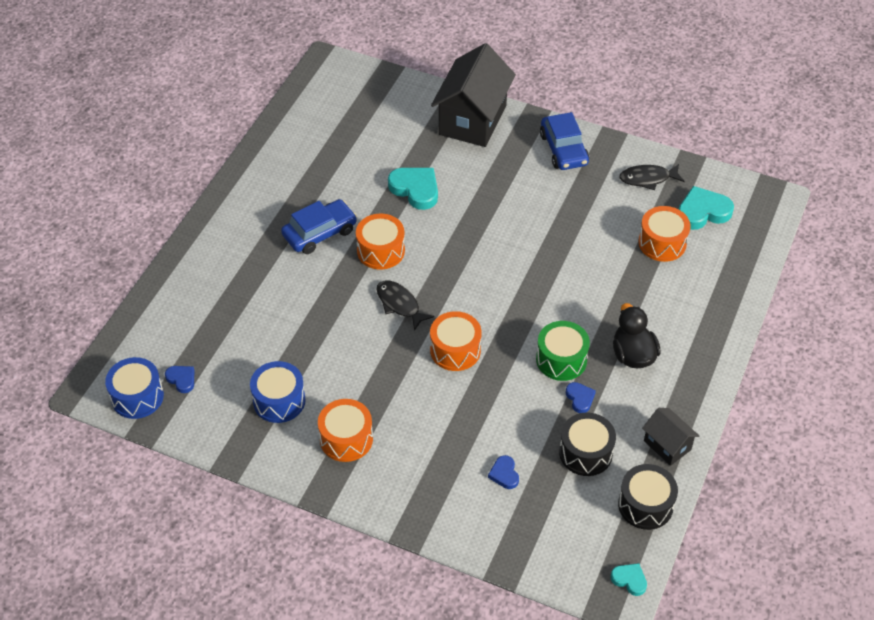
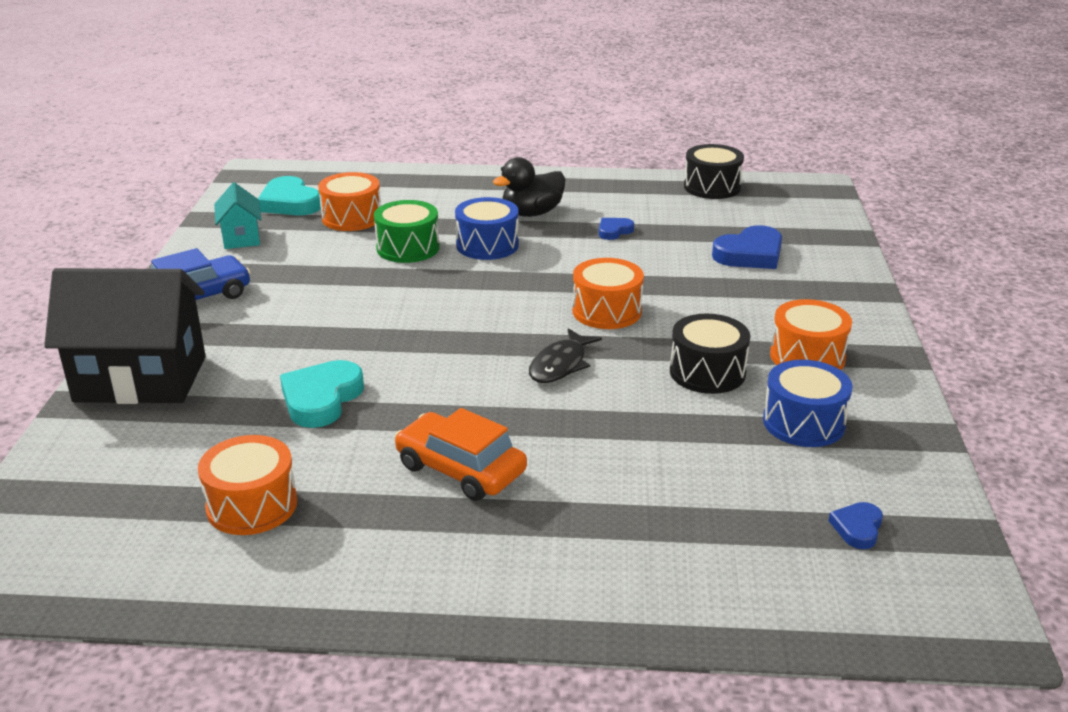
camera: 110 degrees left, 20 degrees down
(137, 397) = (934, 567): blue drum -> blue drum (487, 245)
(320, 233) = (460, 469): blue car -> orange car
(380, 251) = (468, 402): orange drum -> orange drum (252, 505)
(504, 474) = (750, 254): blue heart -> blue heart, size x1.85
(561, 359) = (569, 247): green drum -> green drum (408, 248)
(585, 453) = (680, 219): black drum -> black drum (707, 372)
(629, 580) = (798, 184): turquoise heart -> none
(648, 179) = (241, 237): black fish -> turquoise house
(667, 445) = (633, 186): black house -> none

